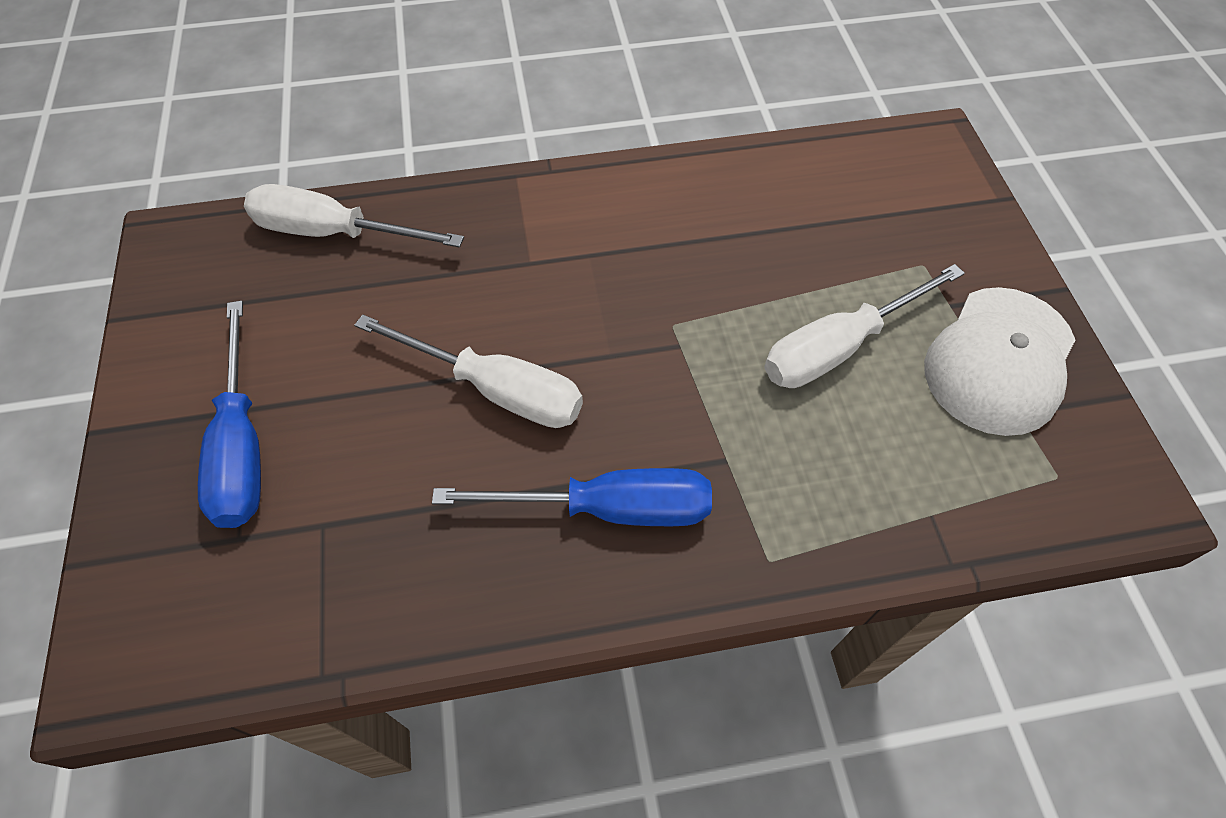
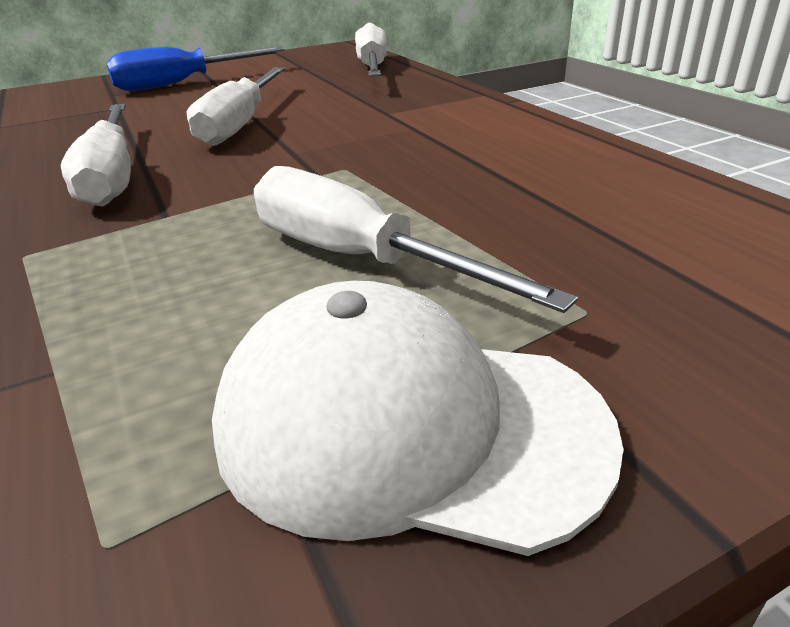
camera: 75 degrees right, 25 degrees down
(608, 508) = (112, 176): blue screwdriver -> white screwdriver

